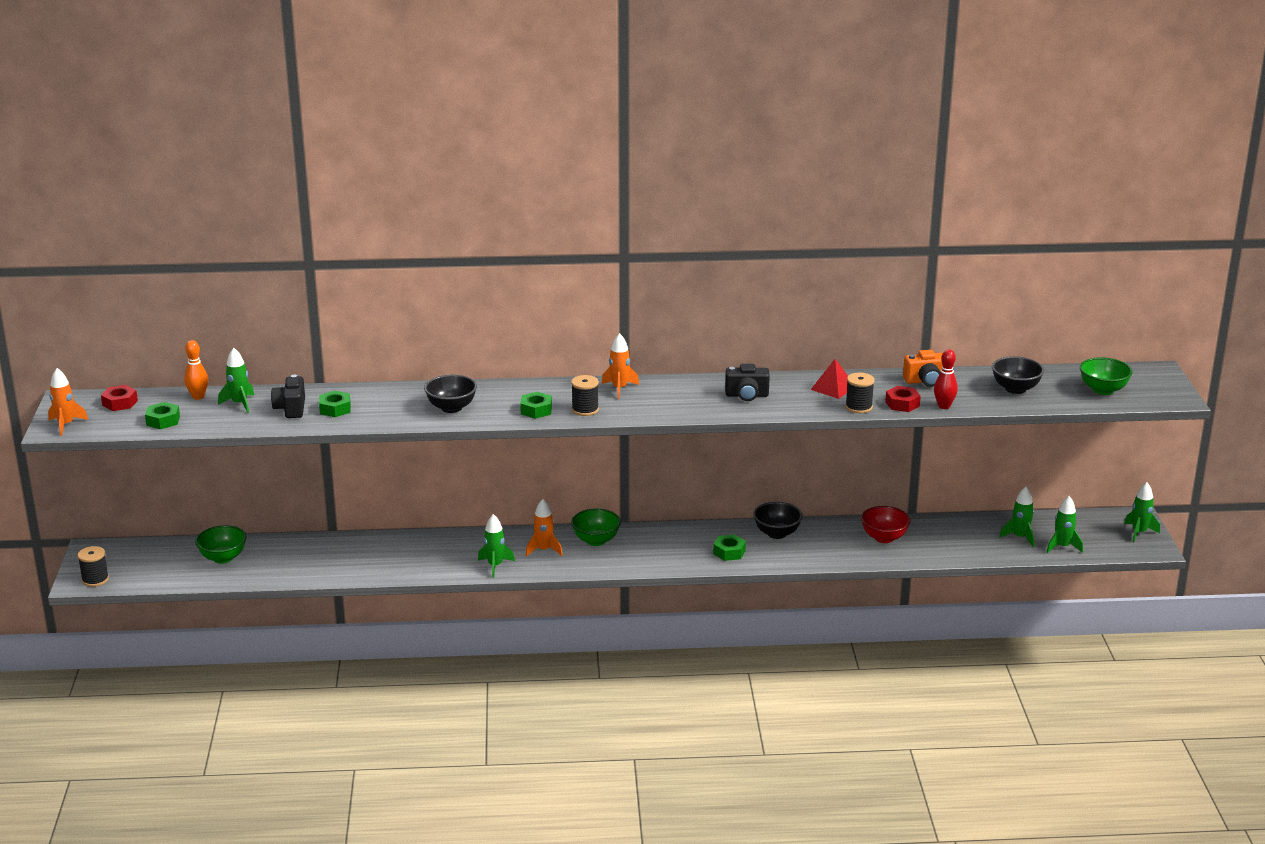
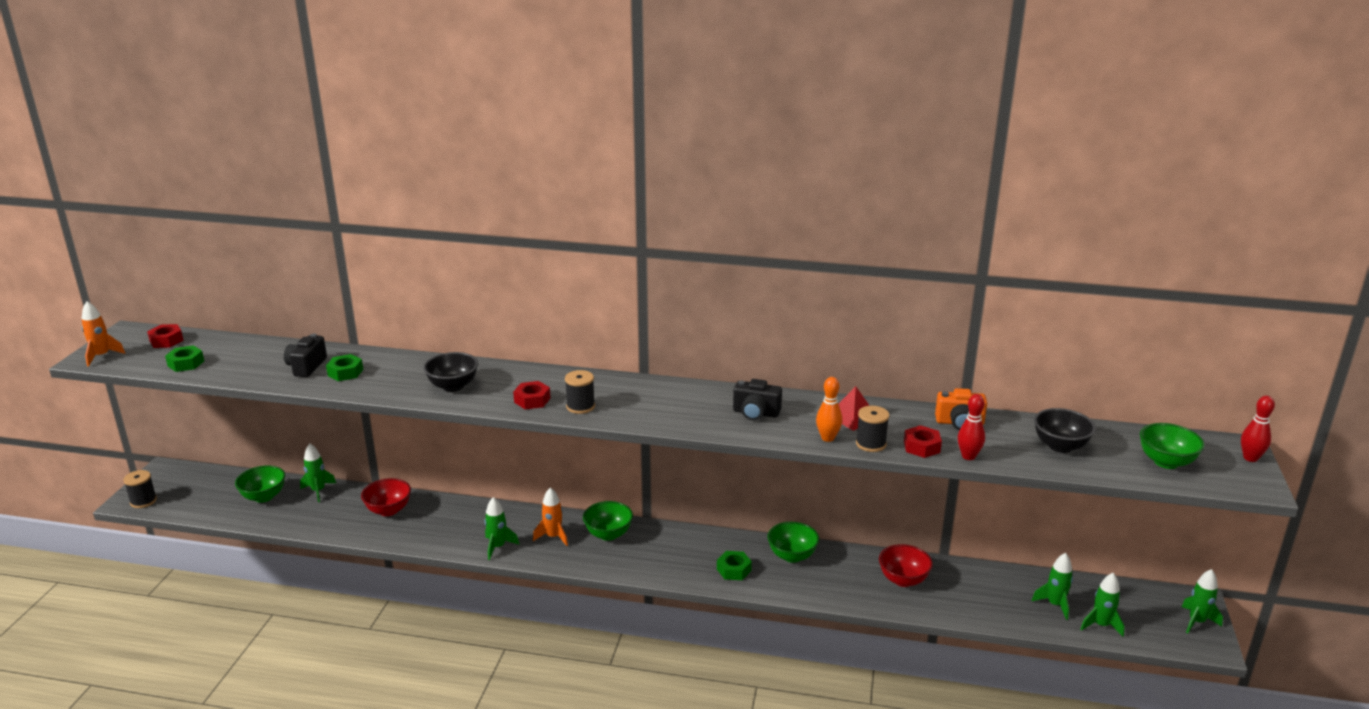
camera: 15 degrees right, 0 degrees up
(198, 397) = (237, 344): orange bowling pin -> orange bowling pin (827, 438)
(239, 404) = (266, 355): green rocket -> green rocket (318, 491)
(363, 551) = (388, 510): none -> red bowl
(536, 410) = (532, 400): green nut -> red nut
(619, 389) = (629, 388): orange rocket -> none
(777, 533) = (792, 556): black bowl -> green bowl
(1167, 378) = (1250, 458): none -> red bowling pin

